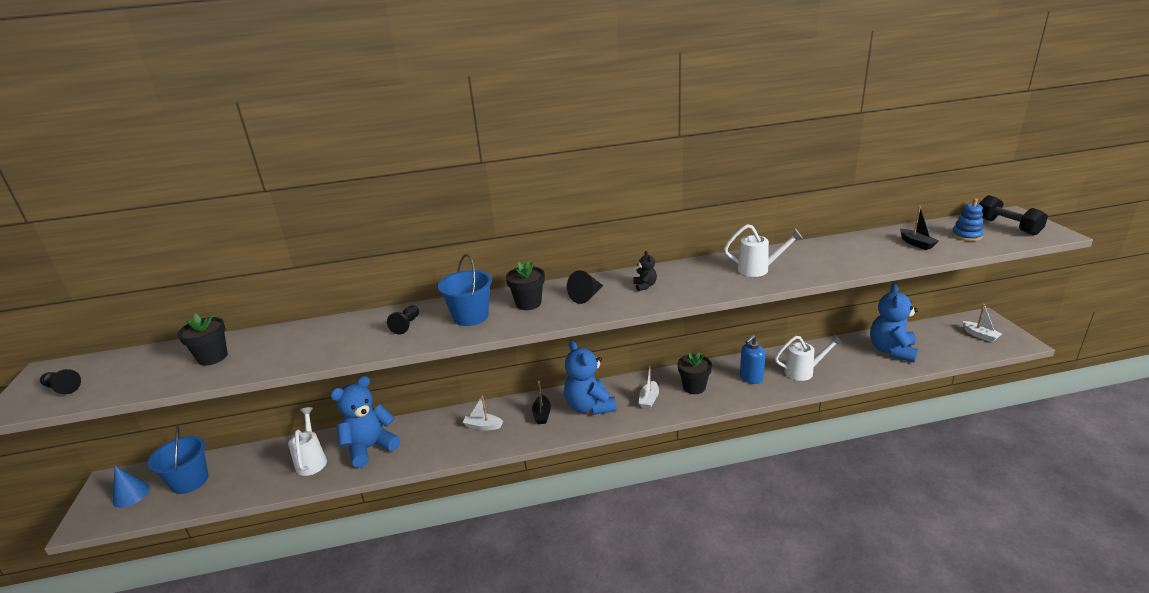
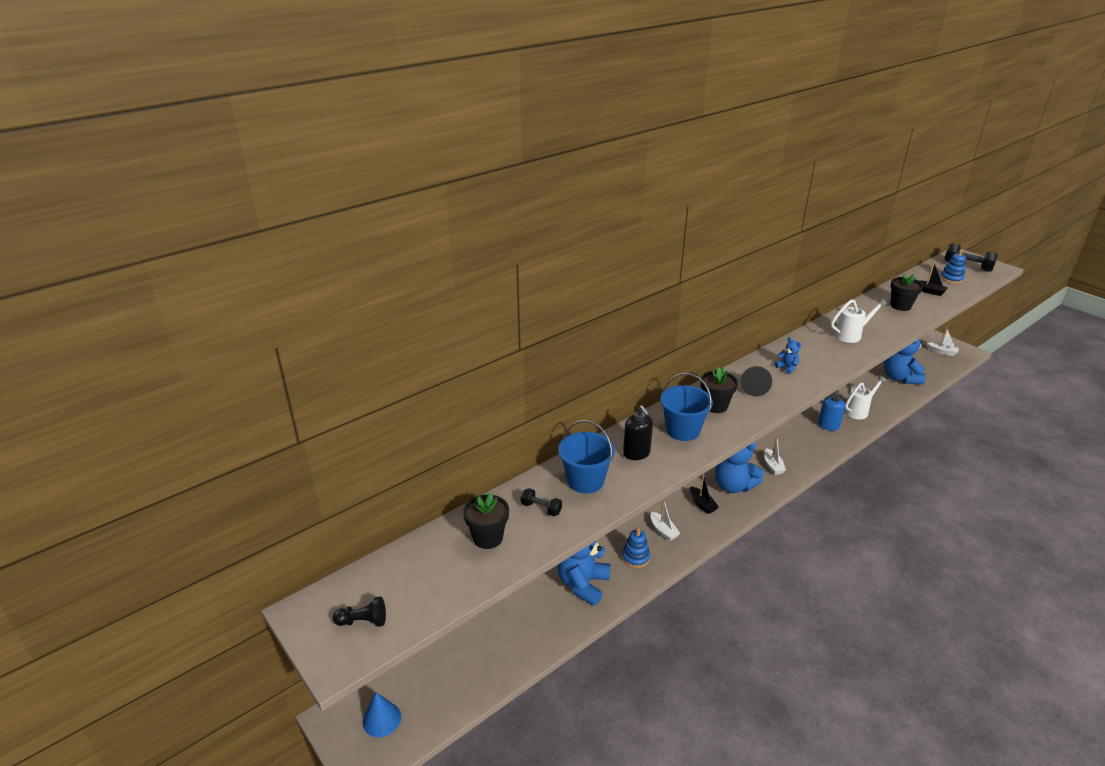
camera: 30 degrees left, 5 degrees up
(190, 481) = (433, 681): blue bucket -> blue bucket (585, 481)
(277, 347) = (541, 508): none -> black dumbbell
(312, 460) = (539, 615): white watering can -> none
(406, 325) = (636, 453): black pawn -> black soap dispenser
(434, 441) = (635, 557): none -> blue stacking toy
(483, 426) = (663, 530): white boat -> white boat turned 105 degrees counterclockwise
(645, 286) = (787, 368): black teddy bear -> blue teddy bear
(694, 387) = (795, 445): black flower pot -> black flower pot (900, 306)

